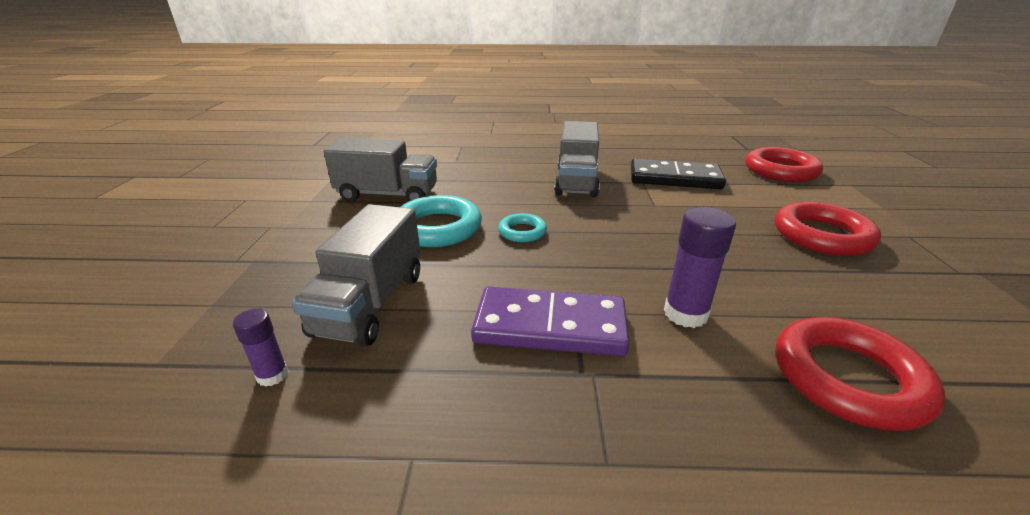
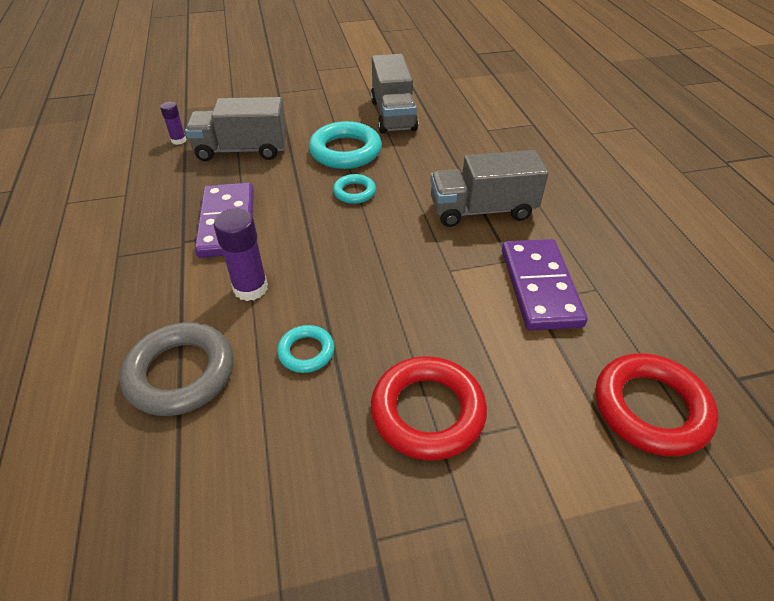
camera: 75 degrees right, 15 degrees up
(674, 178) = (540, 287): black domino -> purple domino
(777, 284) = (306, 352): none -> turquoise ring
(848, 378) = (181, 373): red ring -> grey ring

